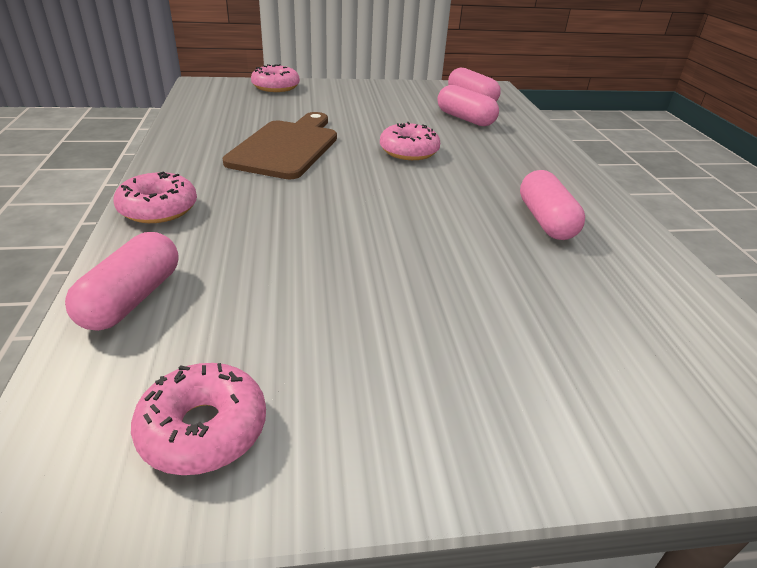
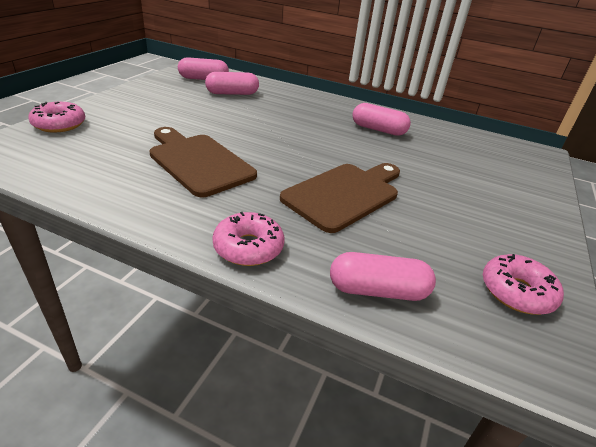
camera: 60 degrees left, 0 degrees up
(132, 299) = (378, 290): pink capsule -> pink capsule turned 45 degrees counterclockwise
(320, 235) = (344, 194): none -> brown cutting board
(409, 151) = (259, 127): pink donut -> none

